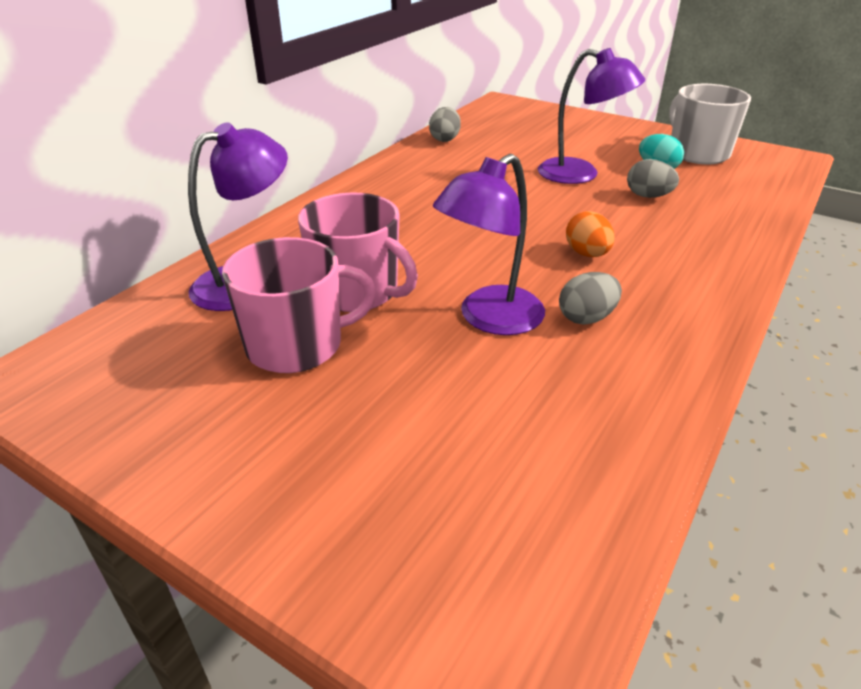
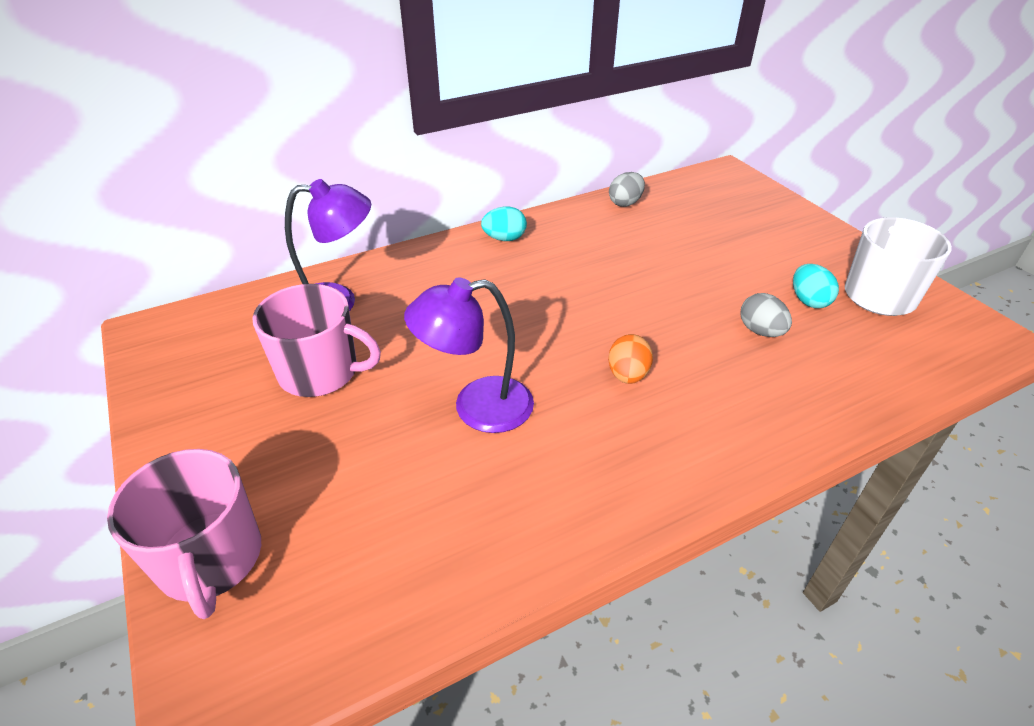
camera: 30 degrees right, 5 degrees up
(357, 291) = (404, 340): pink mug -> pink mug (210, 559)
(365, 188) = (504, 239): none -> turquoise egg
(580, 174) = (717, 283): purple lamp -> none
(586, 318) = (557, 441): grey egg -> none

